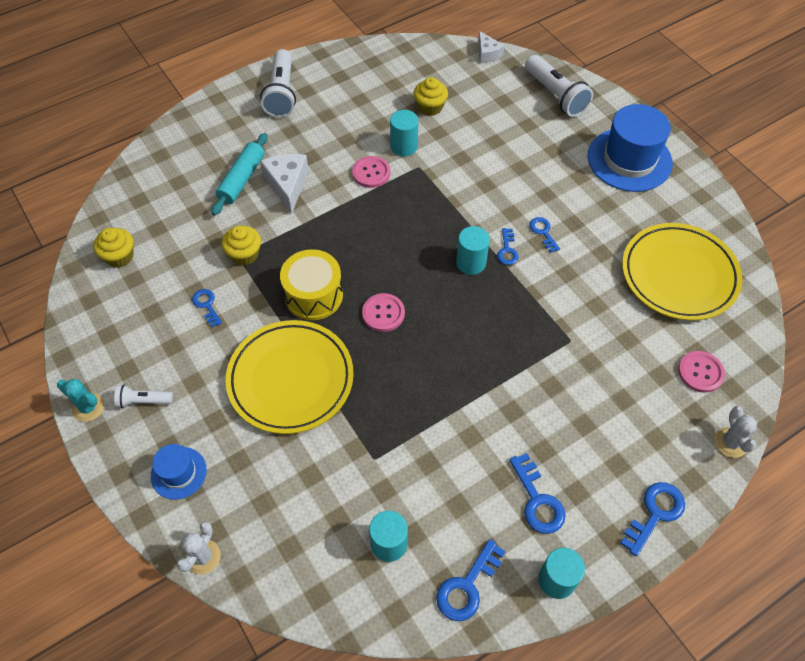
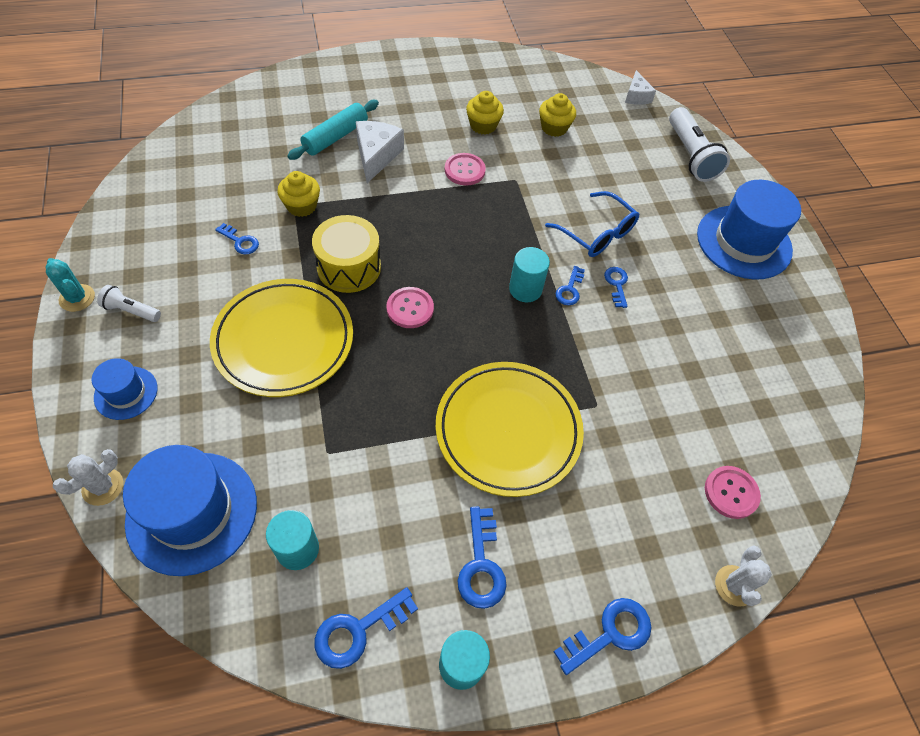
camera: 15 degrees right, 0 degrees up
(119, 256) = (184, 169): yellow cupcake -> yellow cupcake (483, 125)
(206, 305) = (240, 241): blue key -> blue key turned 135 degrees clockwise
(281, 93) = (413, 72): white flashlight -> none
(288, 548) = (192, 512): none -> blue hat
(404, 146) = (509, 156): turquoise cylinder -> none
(508, 193) = (597, 234): none -> blue glasses
(679, 275) = (750, 378): yellow plate -> yellow plate (508, 430)

